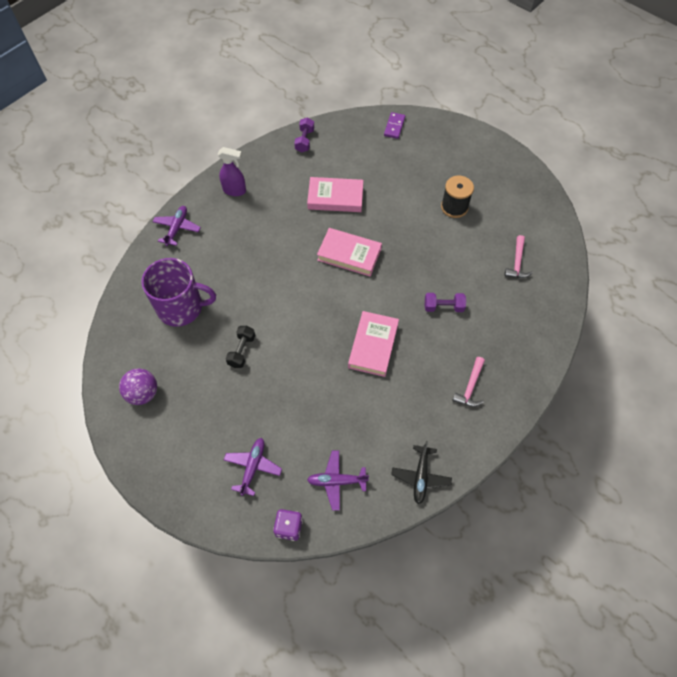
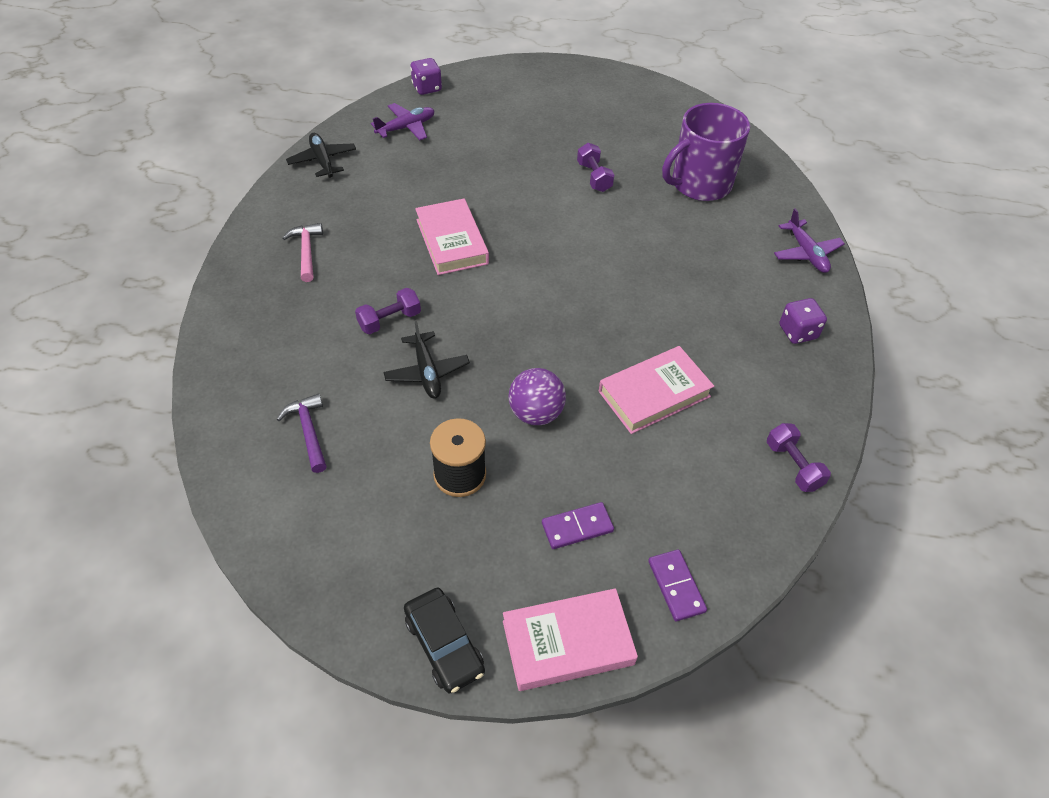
camera: 145 degrees right, 10 degrees down
(143, 393) = (650, 111): purple ball -> purple ball (536, 413)
(235, 190) = (798, 332): purple spray bottle -> purple dice
(241, 351) = (594, 177): black dumbbell -> purple dumbbell
(253, 467) = (494, 107): purple plane -> none
(349, 254) = (564, 325): pink book -> pink book (568, 643)
(417, 163) = (577, 527): none -> purple domino
(440, 265) = (427, 372): none -> black plane
(498, 151) = (444, 645): none -> black car
(517, 263) = (308, 431): pink hammer -> purple hammer

